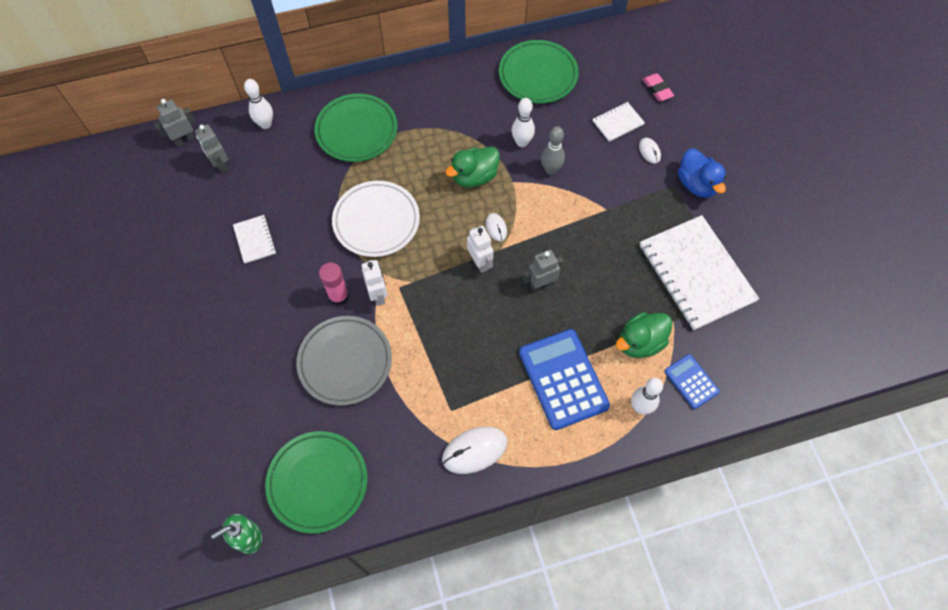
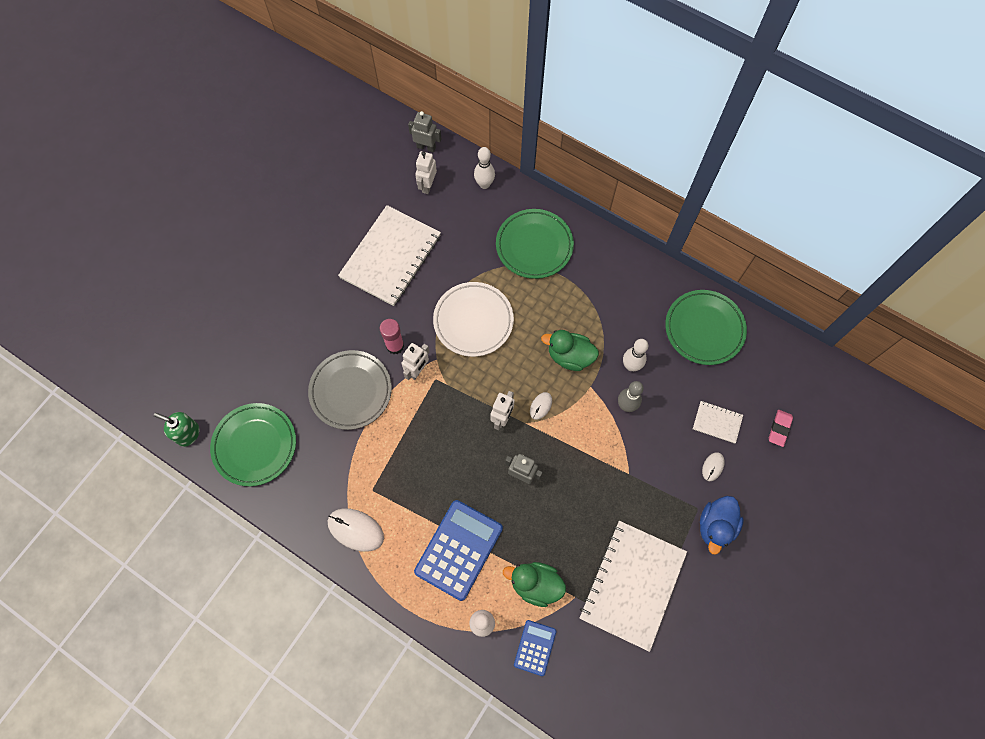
camera: 50 degrees right, 5 degrees up
(220, 165) = (427, 186): grey robot -> white robot
(255, 240) = (391, 257): white notebook -> white notebook, size x2.23

